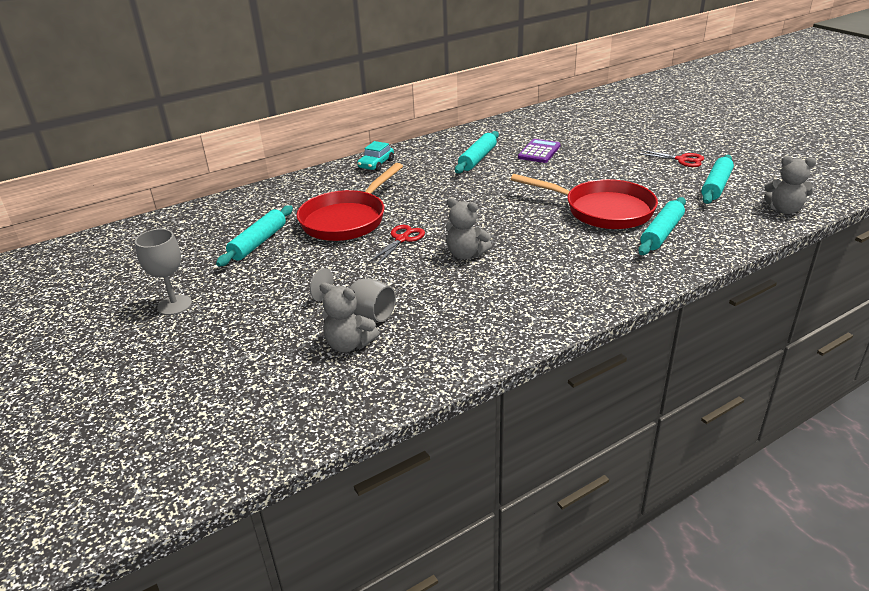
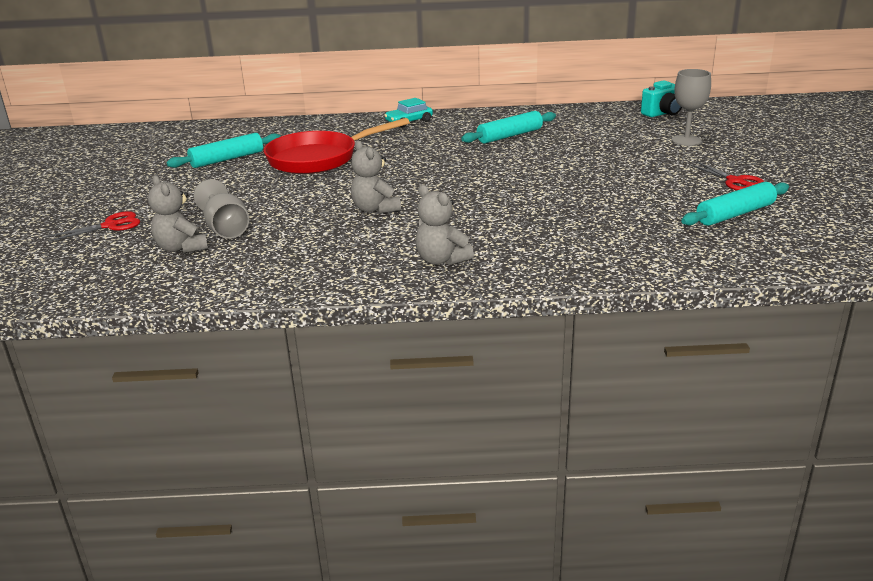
camera: 30 degrees right, 5 degrees down
(174, 305) = (108, 187): grey goblet -> grey goblet (686, 140)
(402, 239) = (340, 184): red scissors -> red scissors (110, 225)
(539, 152) = (582, 142): purple calculator -> none
(562, 114) = (662, 113): none -> turquoise camera
(602, 210) = (565, 206): red pan -> none
(661, 233) = (596, 241): turquoise rolling pin -> none
(784, 210) = (785, 256): grey teddy bear -> grey teddy bear (441, 260)

